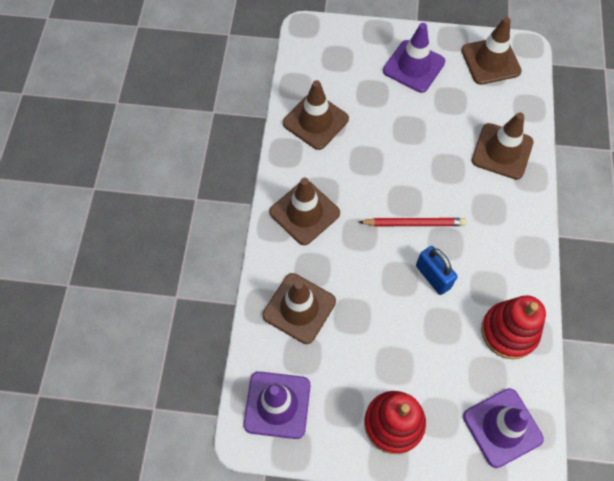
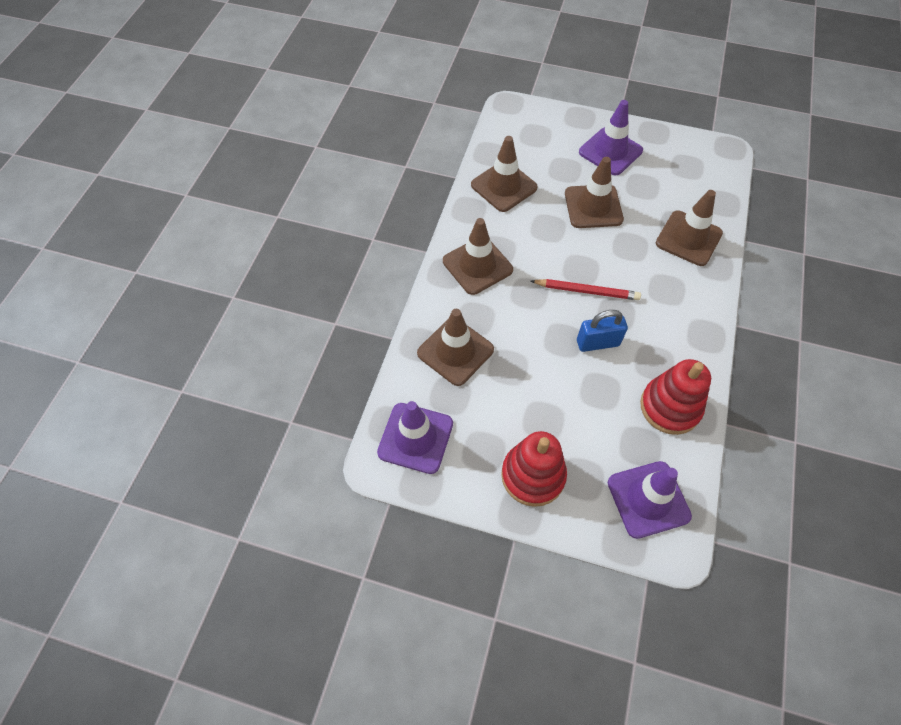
camera: 10 degrees right, 5 degrees down
(433, 277) = (598, 343): blue padlock -> blue padlock turned 75 degrees counterclockwise
(490, 61) = (689, 156): brown traffic cone -> brown traffic cone (593, 206)

